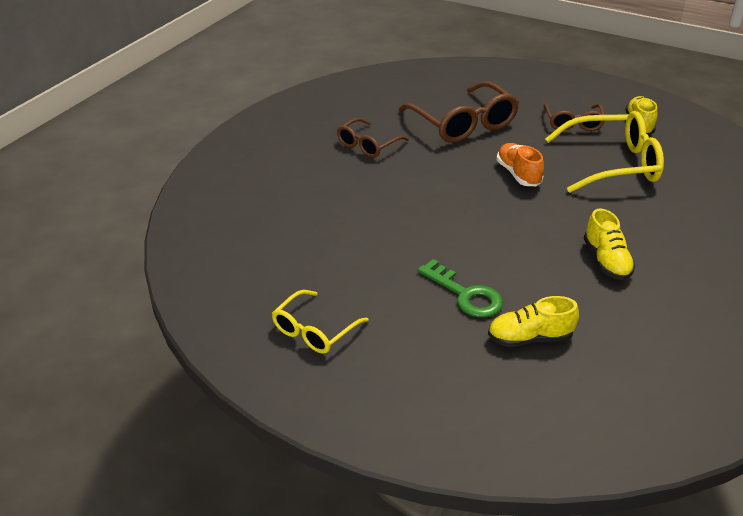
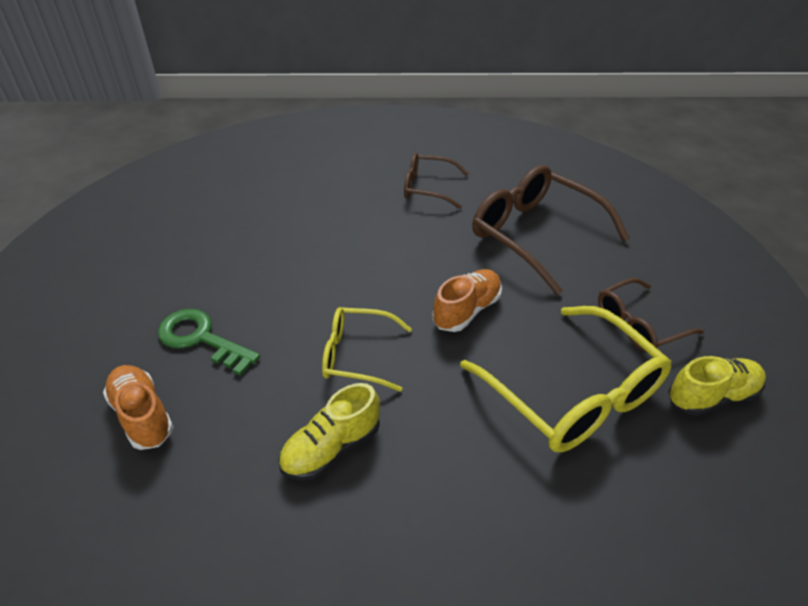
camera: 60 degrees right, 5 degrees up
(314, 330) = (105, 259): yellow glasses -> yellow glasses (357, 355)
(463, 124) = (535, 235): brown glasses -> brown glasses turned 105 degrees clockwise
(465, 294) = (201, 339): green key -> green key turned 105 degrees clockwise
(530, 338) = (142, 415): yellow shoe -> orange shoe

